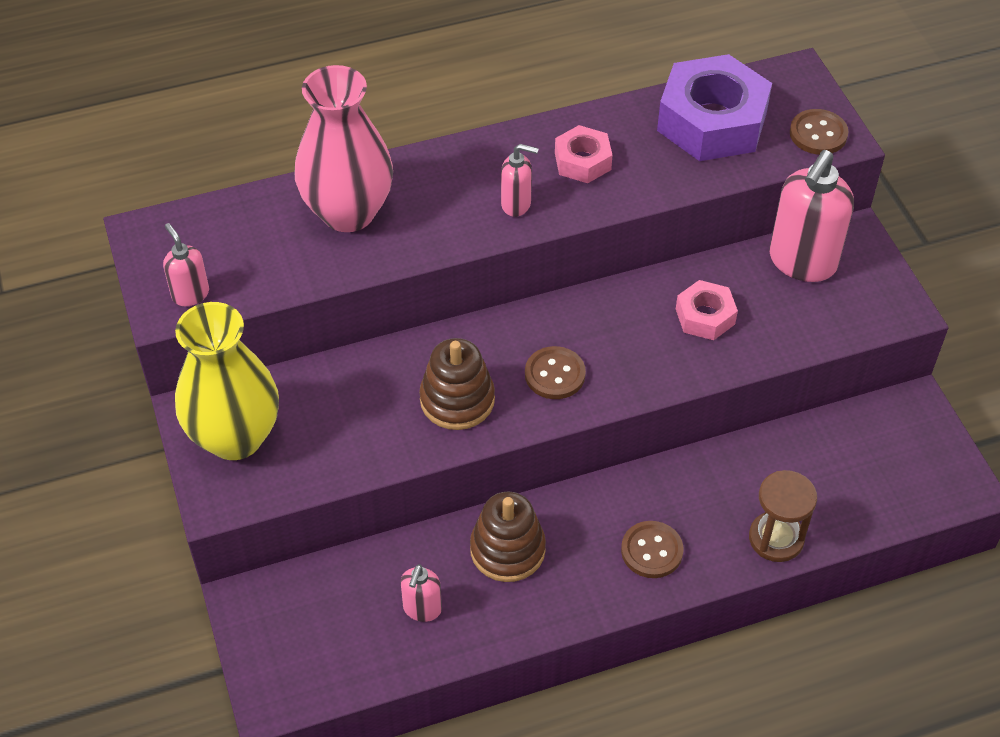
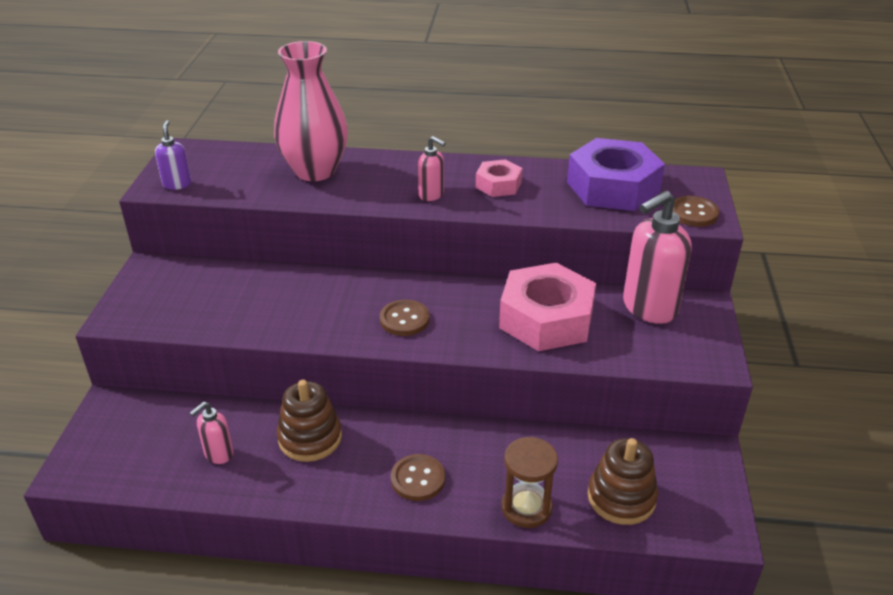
camera: 25 degrees right, 15 degrees down
(190, 294) = (177, 184): pink soap dispenser -> purple soap dispenser
(235, 437) = (160, 288): yellow vase -> none
(457, 400) = (323, 313): brown stacking toy -> brown stacking toy (621, 498)
(705, 316) = (546, 319): pink nut -> pink nut, size x1.93

